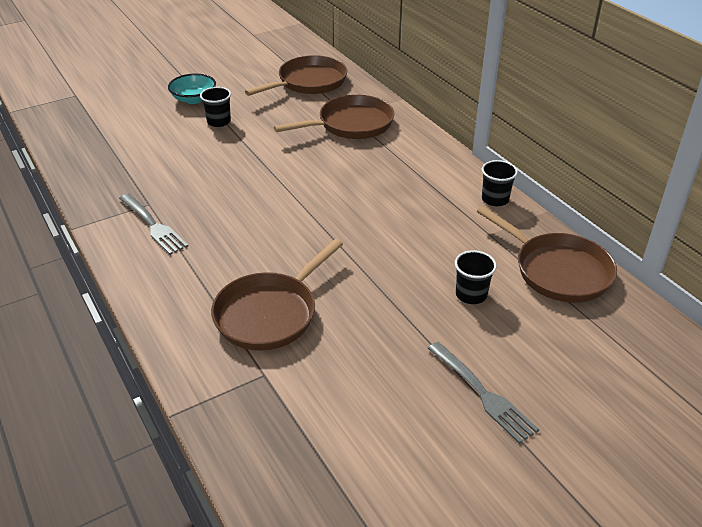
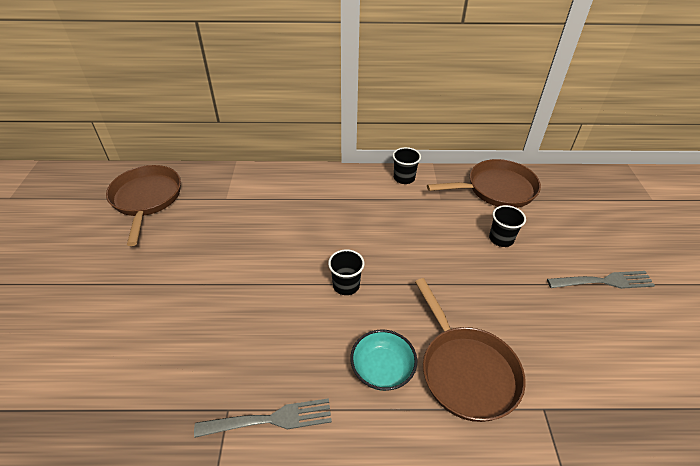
camera: 60 degrees left, 5 degrees up
(194, 99) = (70, 292): turquoise bowl -> turquoise bowl (382, 369)
(219, 122) = (137, 288): black cup -> black cup (346, 285)
(351, 124) = (241, 203): brown pan -> none

